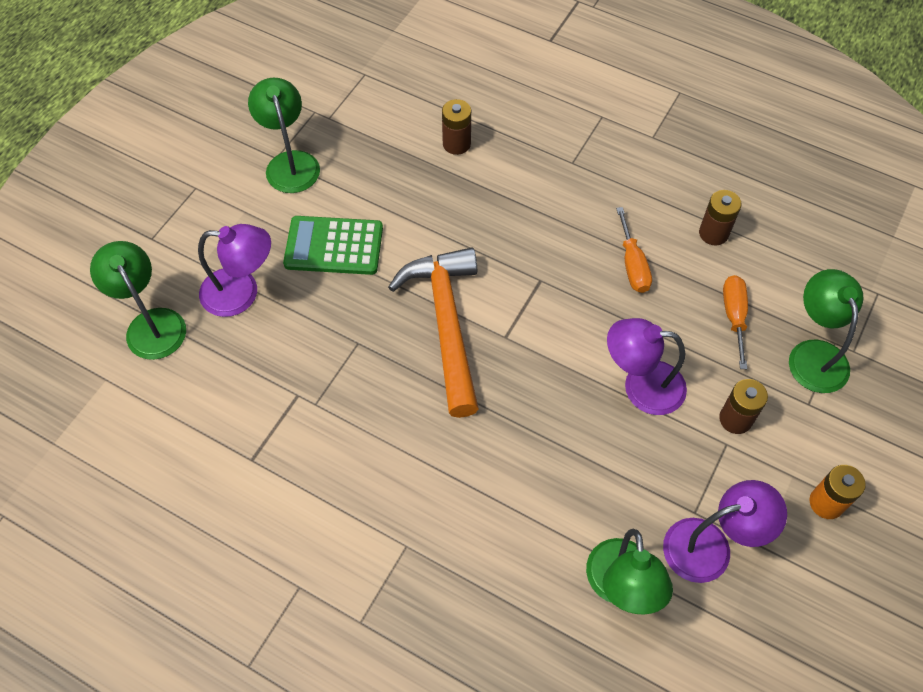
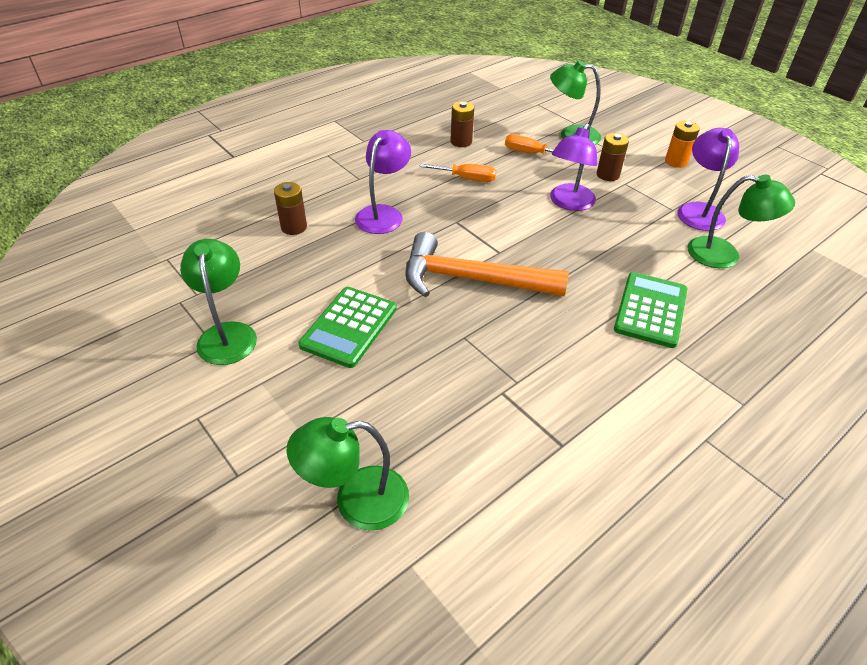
camera: 70 degrees left, 15 degrees down
(242, 293) = (362, 408): purple lamp -> purple lamp (383, 214)
(290, 163) = (227, 334): green lamp -> green lamp turned 75 degrees clockwise
(473, 511) = (650, 310): none -> green calculator

